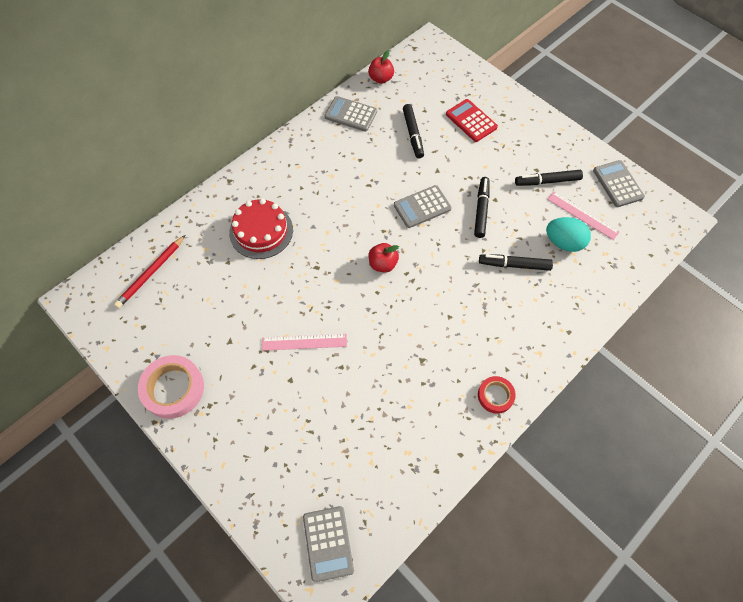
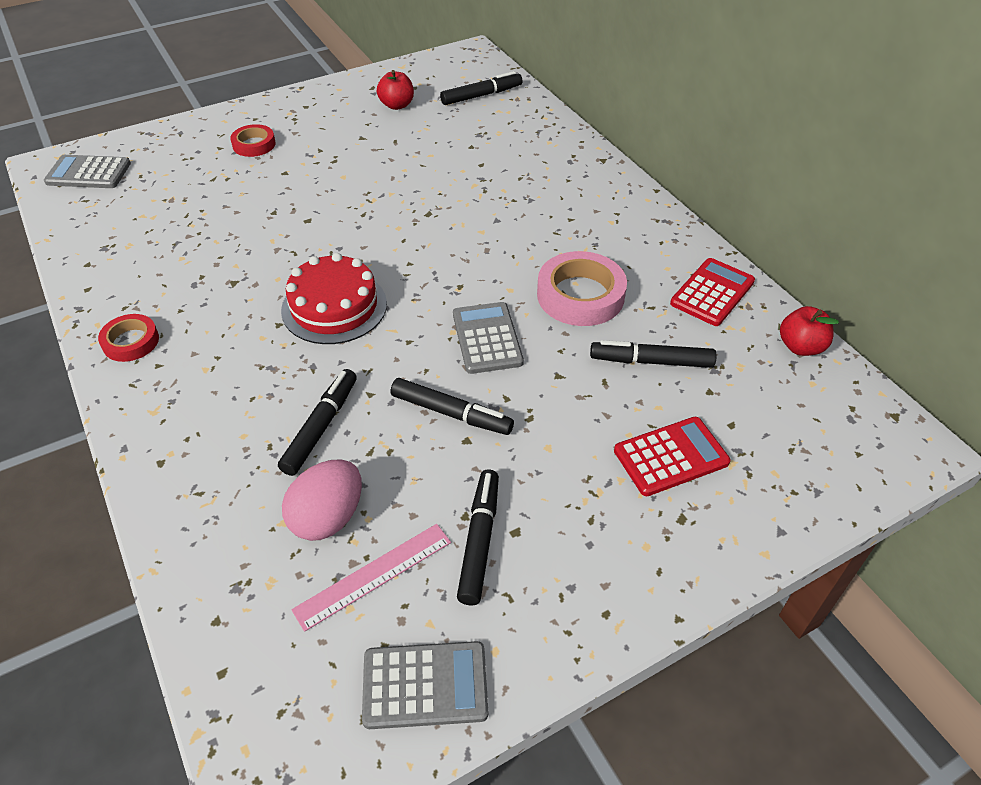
camera: 105 degrees right, 15 degrees down
(151, 273) = (481, 95): red pencil -> black marker
(173, 388) = (329, 99): pink tape -> pink tape (580, 295)
(256, 421) = (254, 144): none -> red tape
(261, 231) = (507, 176): red cake -> red cake (334, 307)
(304, 342) = (326, 189): pink ruler -> none
(350, 114) = (712, 292): grey calculator -> red calculator
(383, 264) = (401, 274): red apple -> red apple (397, 105)
(563, 242) = (328, 517): turquoise egg -> pink egg

